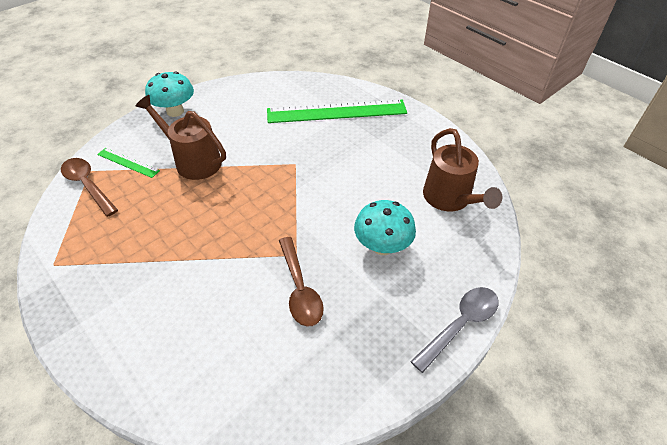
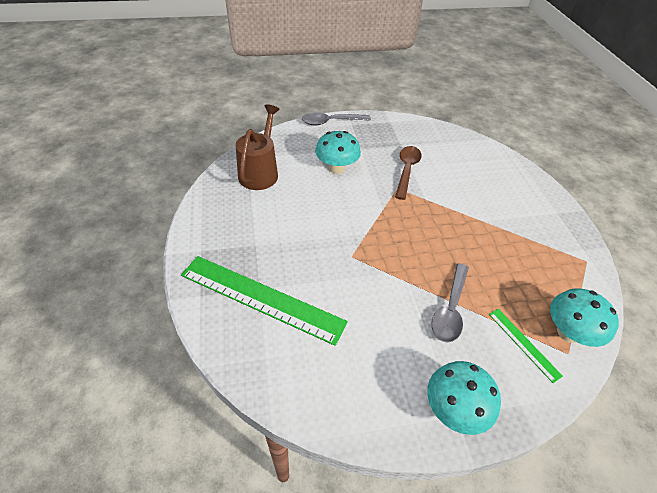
camera: 150 degrees left, 0 degrees up
(87, 185) = (568, 332): brown spoon -> turquoise mushroom
(193, 161) = (450, 309): brown watering can -> grey spoon

